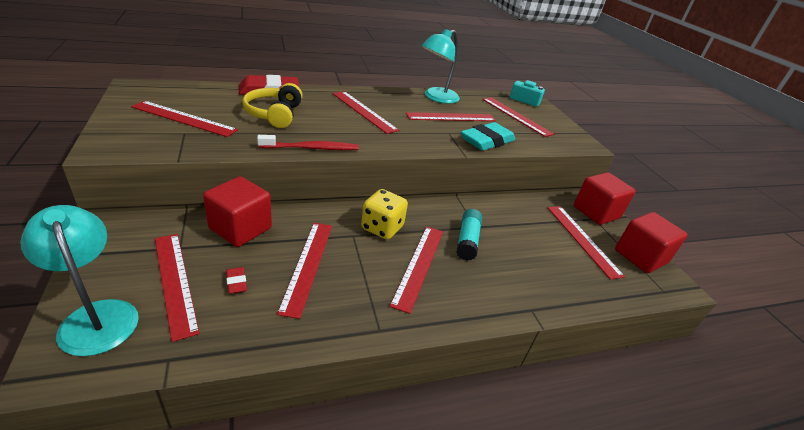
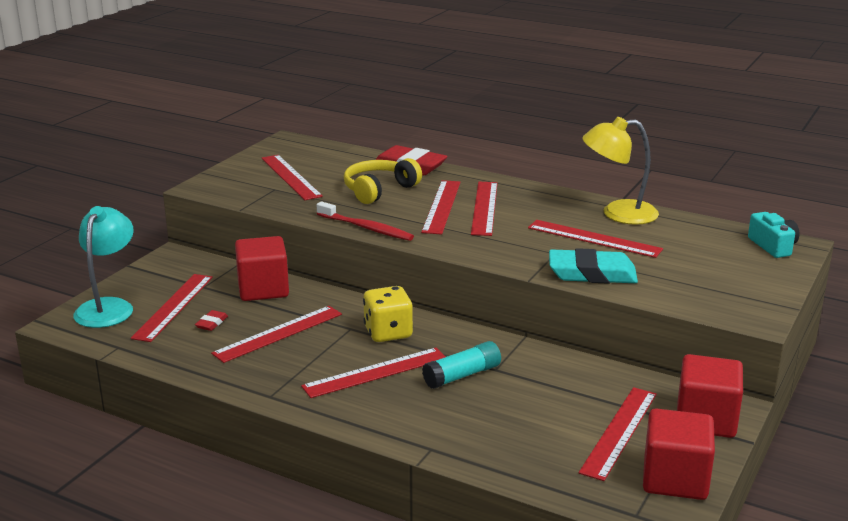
camera: 50 degrees right, 10 degrees down
(436, 98) = (618, 213): turquoise lamp -> yellow lamp
(516, 116) = (706, 260): red ruler -> red ruler (441, 206)

